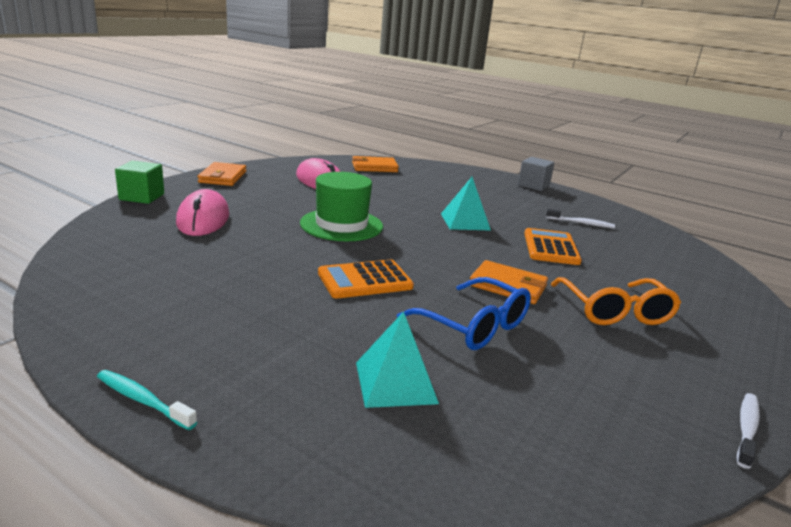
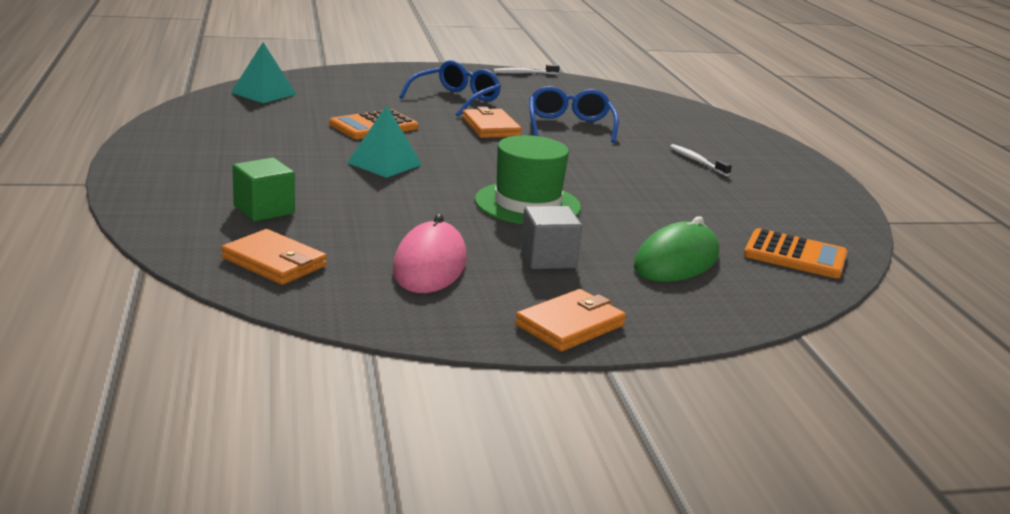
camera: 135 degrees left, 0 degrees up
(142, 197) = (732, 322): green cube -> green cube (264, 210)
(142, 400) = (811, 167): turquoise toothbrush -> none
(203, 219) = (676, 261): pink mouse -> green mouse
(365, 280) = (596, 164): orange calculator -> orange calculator (795, 255)
(395, 382) = (665, 130): turquoise pyramid -> turquoise pyramid (264, 93)
(533, 185) = (147, 160): grey cube -> grey cube (548, 259)
(581, 223) = (267, 124): white toothbrush -> white toothbrush (697, 161)
(615, 312) = (456, 99): orange glasses -> blue glasses

